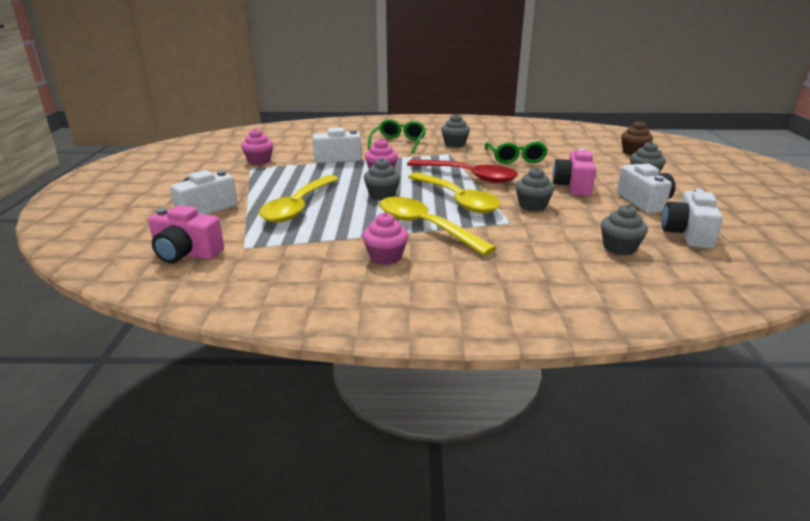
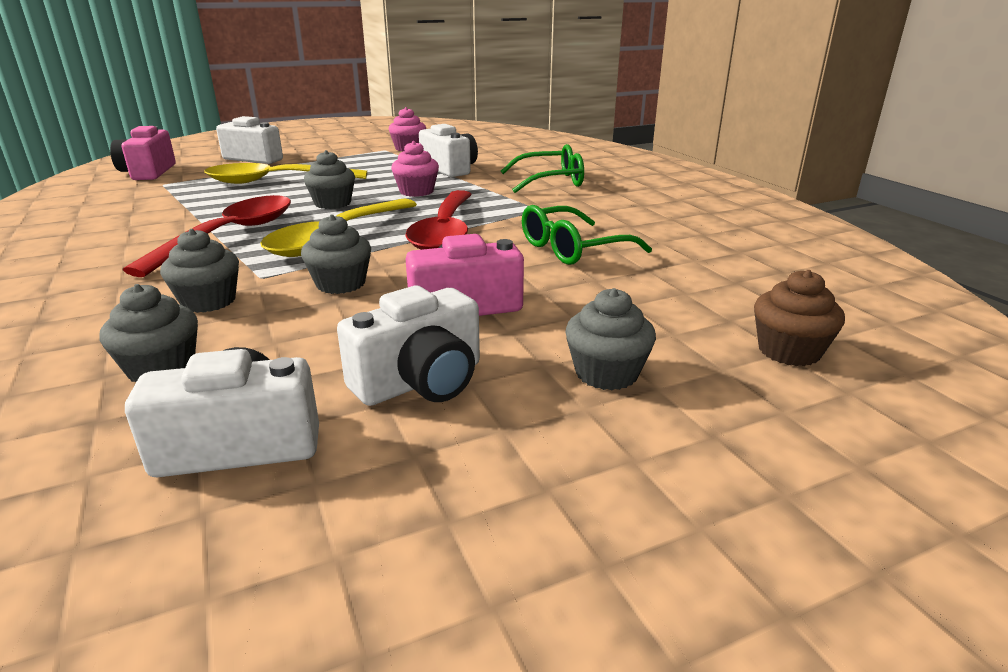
camera: 65 degrees right, 0 degrees up
(385, 257) = (134, 232): pink cupcake -> none
(425, 227) = (230, 235): yellow spoon -> red spoon
(454, 144) = (593, 206): grey cupcake -> grey cupcake (208, 301)

